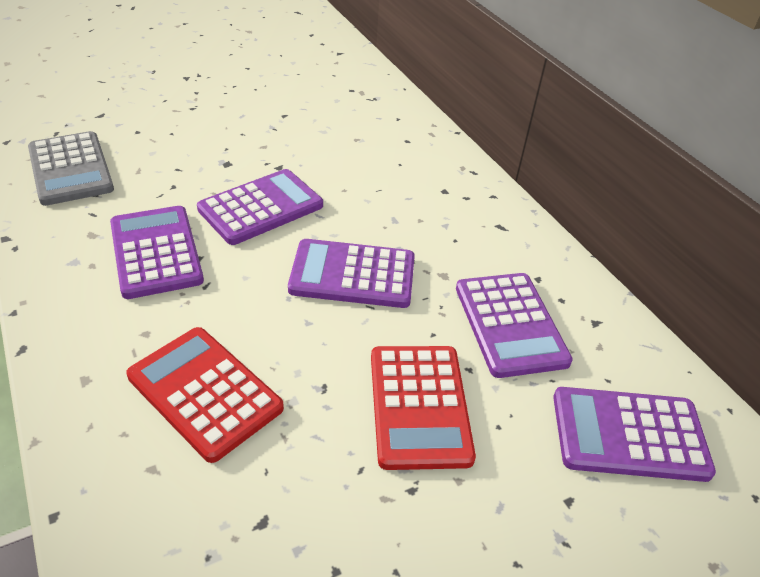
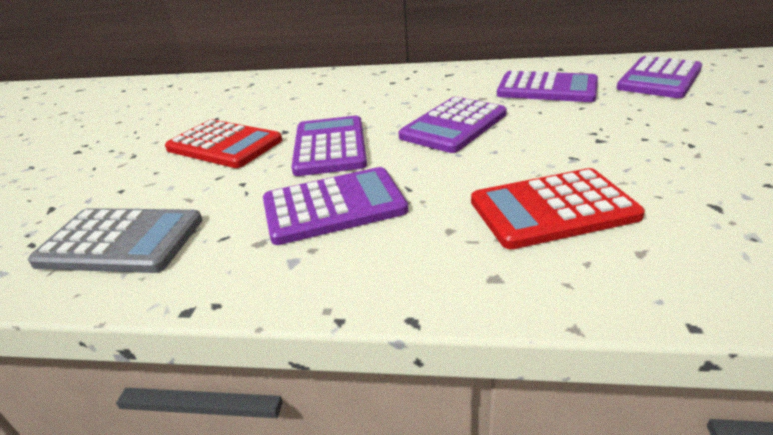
camera: 50 degrees left, 10 degrees down
(156, 252) = (334, 206): purple calculator -> purple calculator turned 150 degrees clockwise
(419, 406) = (610, 128): red calculator -> red calculator (224, 145)

